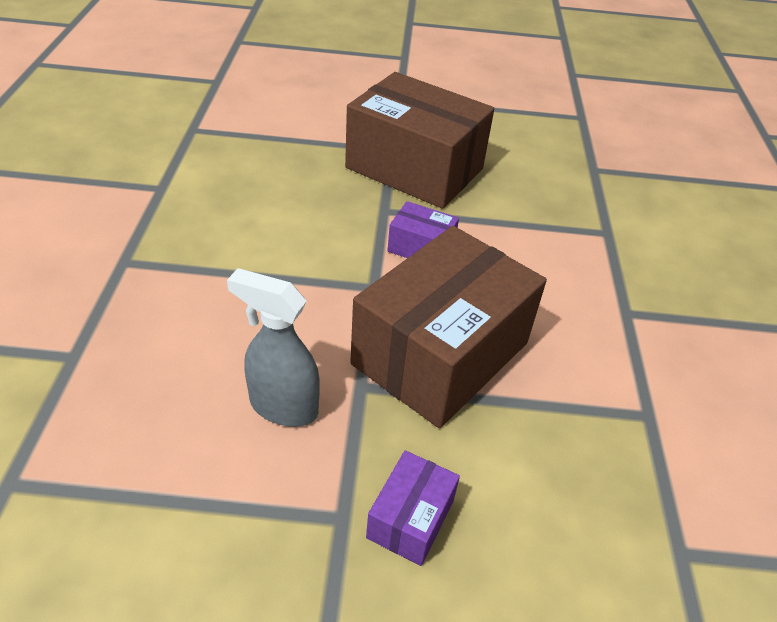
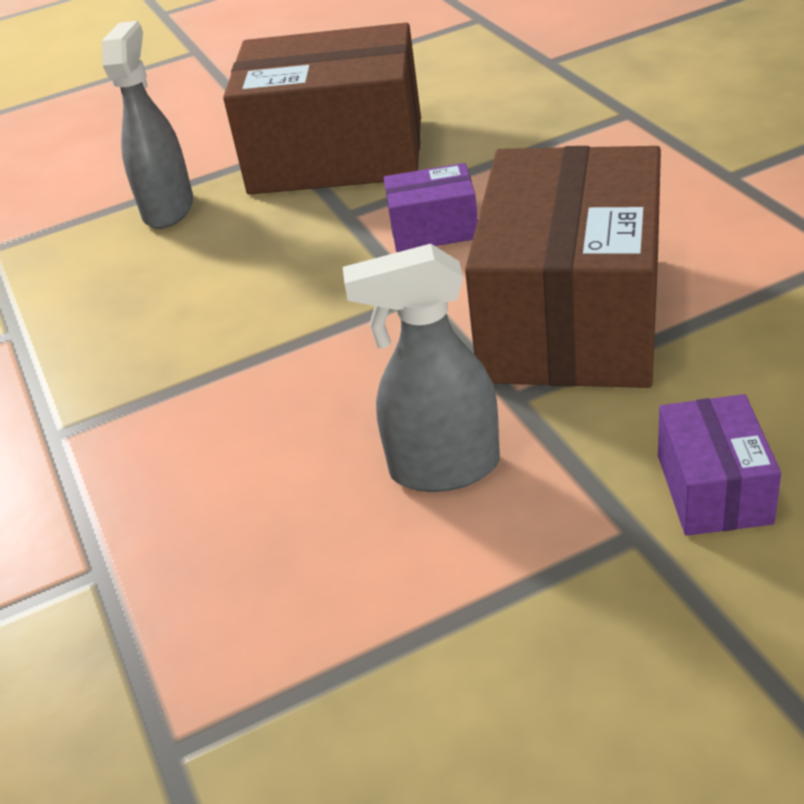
camera: 20 degrees left, 5 degrees down
(298, 154) = (169, 209): none -> grey spray bottle

